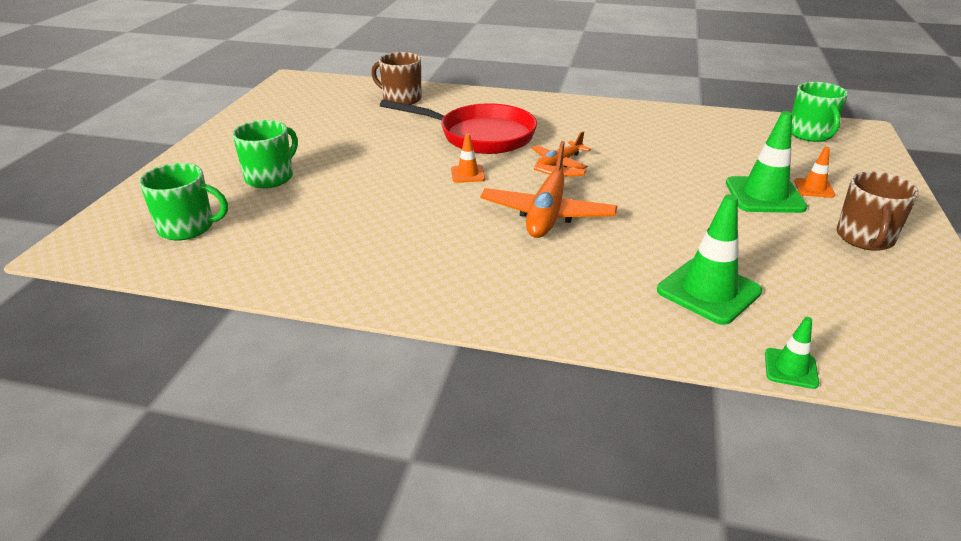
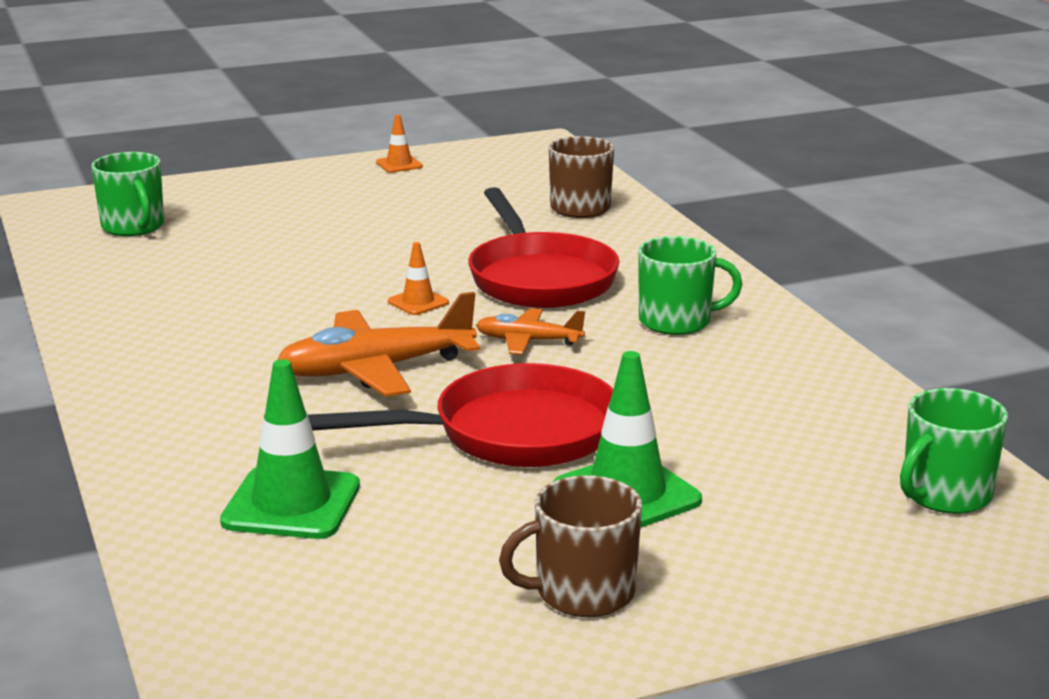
camera: 55 degrees right, 10 degrees down
(270, 177) = (276, 220): green mug -> green mug (676, 321)
(670, 201) = (512, 433): none -> red pan
(790, 368) = (163, 584): green traffic cone -> none
(814, 188) = (711, 529): orange traffic cone -> orange traffic cone (399, 164)

